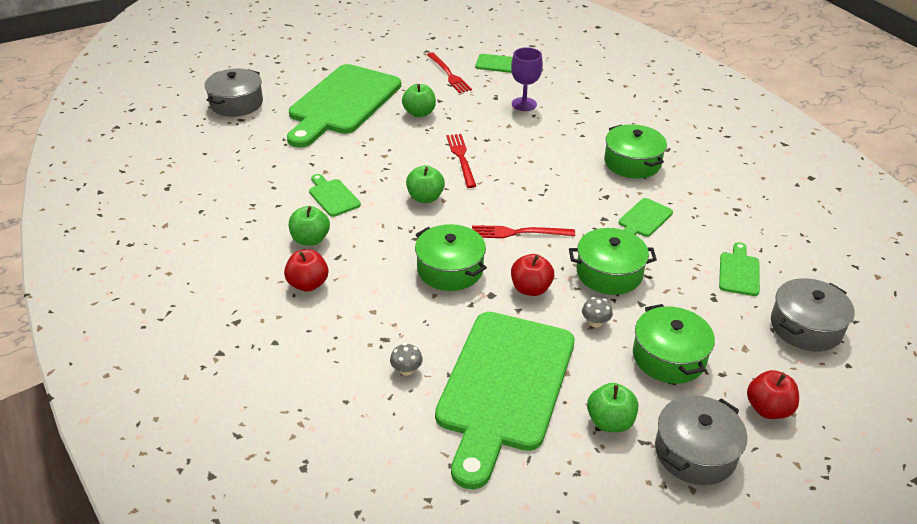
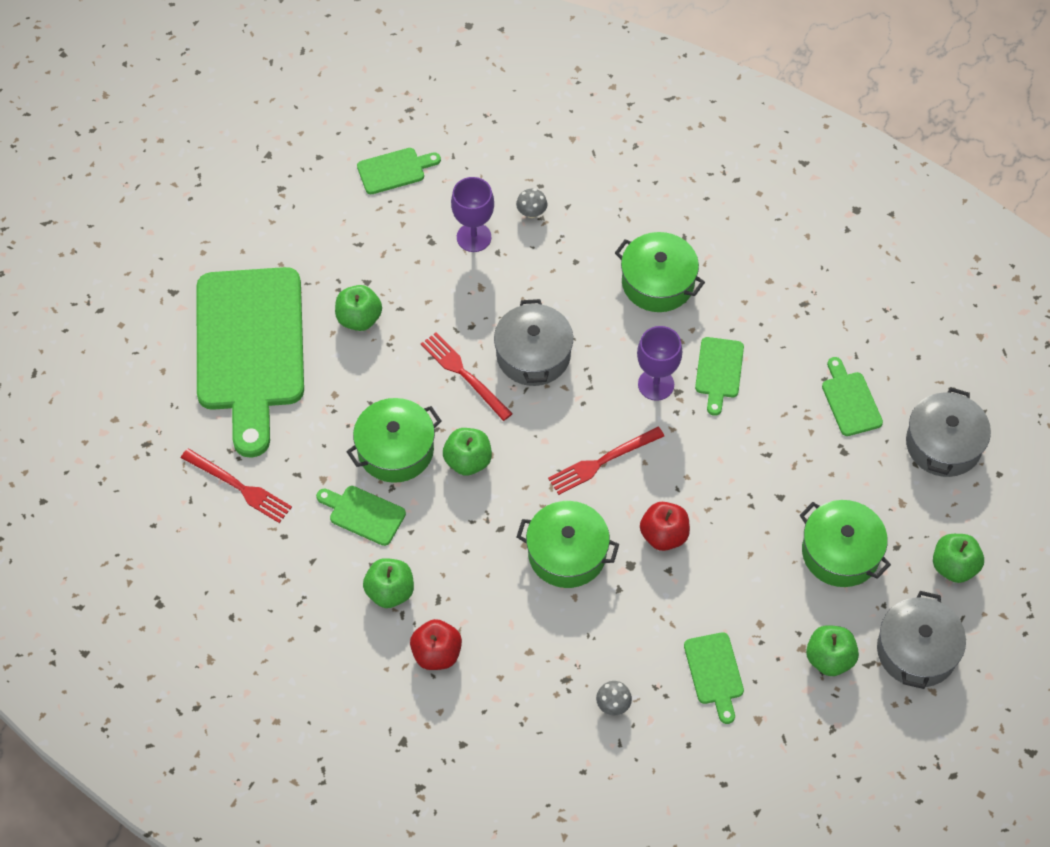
camera: 30 degrees left, 20 degrees up
(236, 103) = (115, 418): grey pot -> grey pot (533, 355)
(449, 74) = (343, 224): red fork -> red fork (239, 487)
(504, 387) = (714, 673): green cutting board -> green cutting board, size x0.41
(590, 209) = (656, 384): none -> purple goblet
(595, 322) = (751, 546): grey mushroom -> grey mushroom (531, 212)
(609, 273) = (727, 471): green pot -> green pot (395, 450)
(768, 409) = (954, 566): red apple -> green apple

